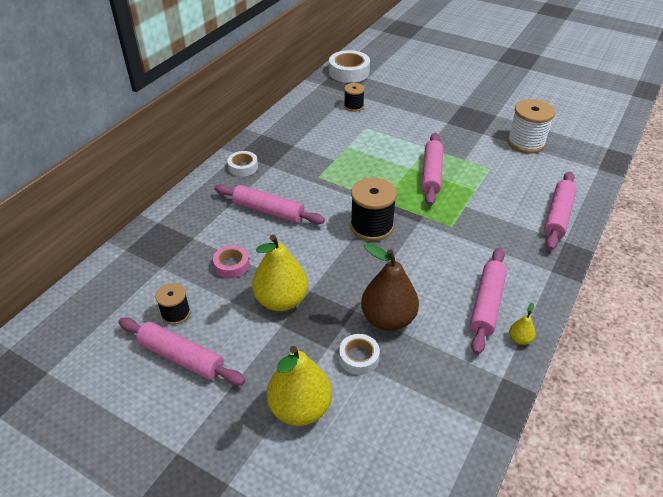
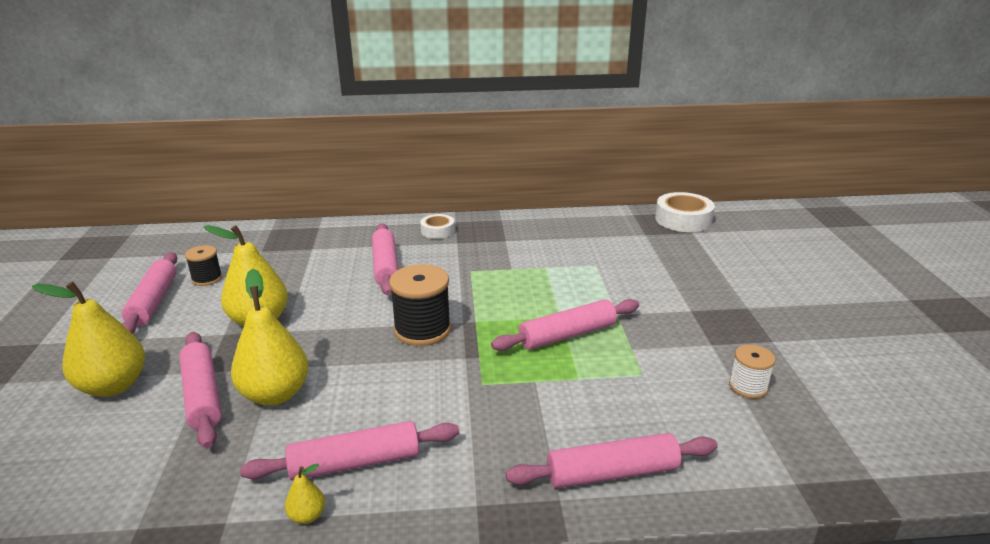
camera: 55 degrees right, 15 degrees down
(231, 265) = (290, 279): pink tape -> none
(353, 106) = (623, 244): black spool -> none
(358, 357) = (202, 396): white tape -> pink rolling pin
(388, 319) = (275, 394): brown pear -> yellow pear
(526, 143) = (748, 387): white spool -> white spool, size x0.58

